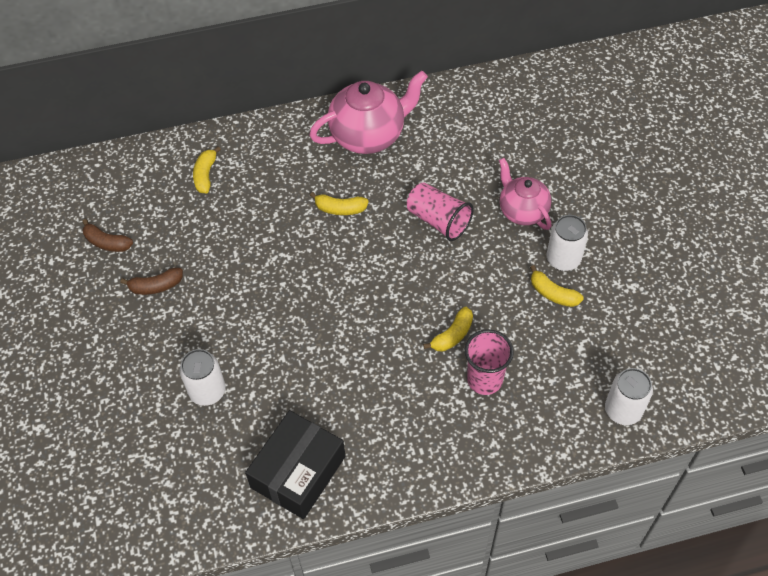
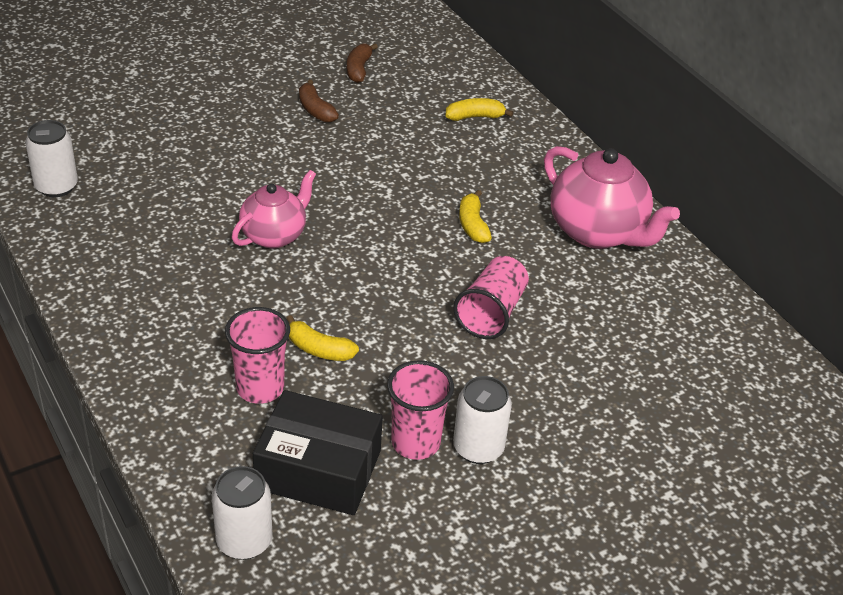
camera: 70 degrees right, 15 degrees down
(207, 391) = (195, 166): white can -> white can (56, 186)
(298, 472) = (107, 247): black box -> black box (318, 469)
(522, 211) = (543, 394): pink teapot -> pink teapot (274, 235)
(553, 293) = (415, 442): yellow banana -> pink cup

